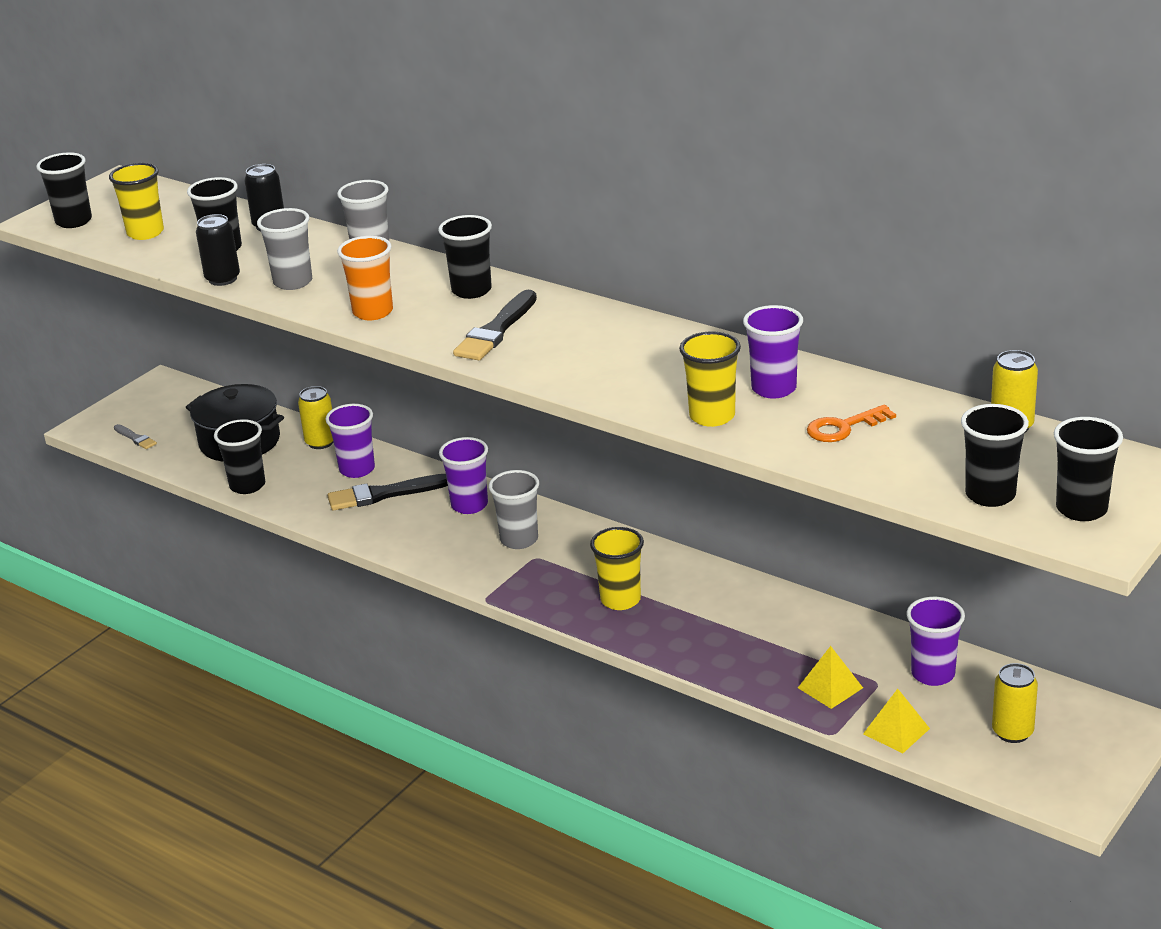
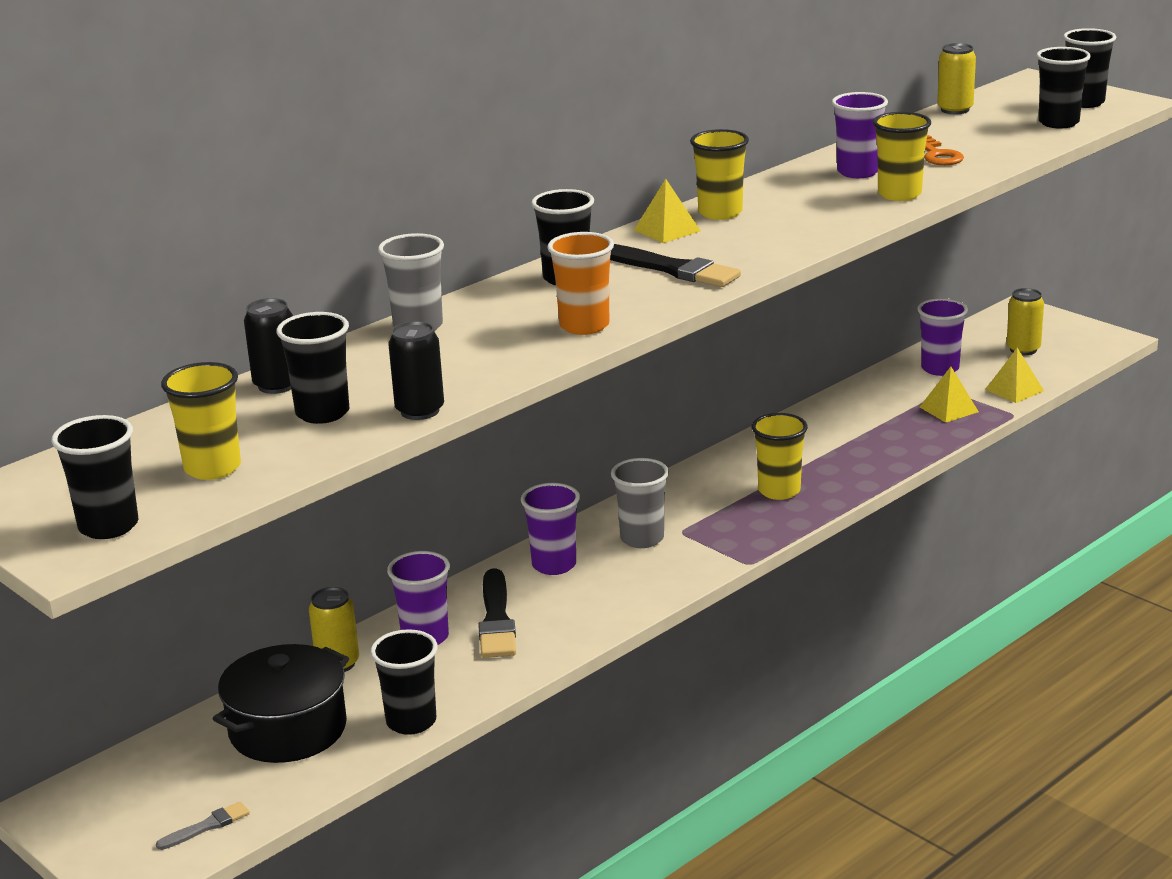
camera: 80 degrees left, 5 degrees down
(293, 282) = (466, 369): grey cup -> none
(589, 316) = (667, 230): none -> yellow pyramid
(639, 334) = (720, 213): none -> yellow cup

